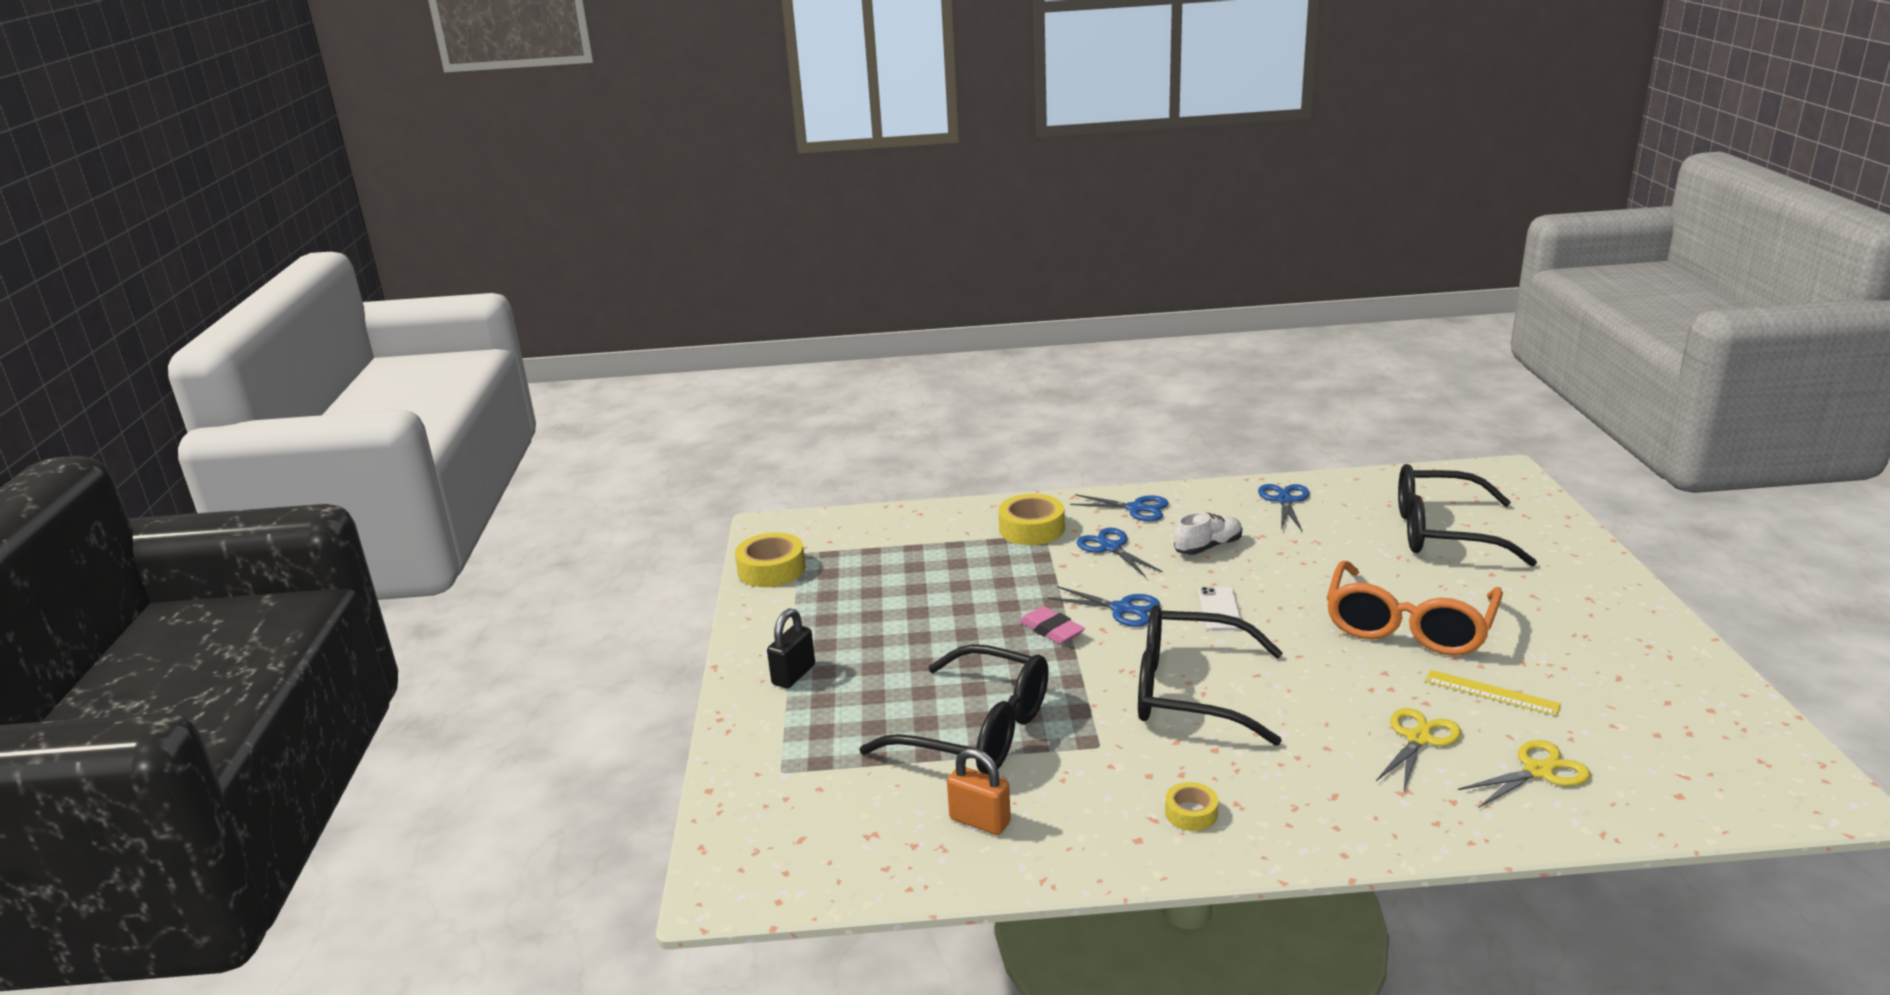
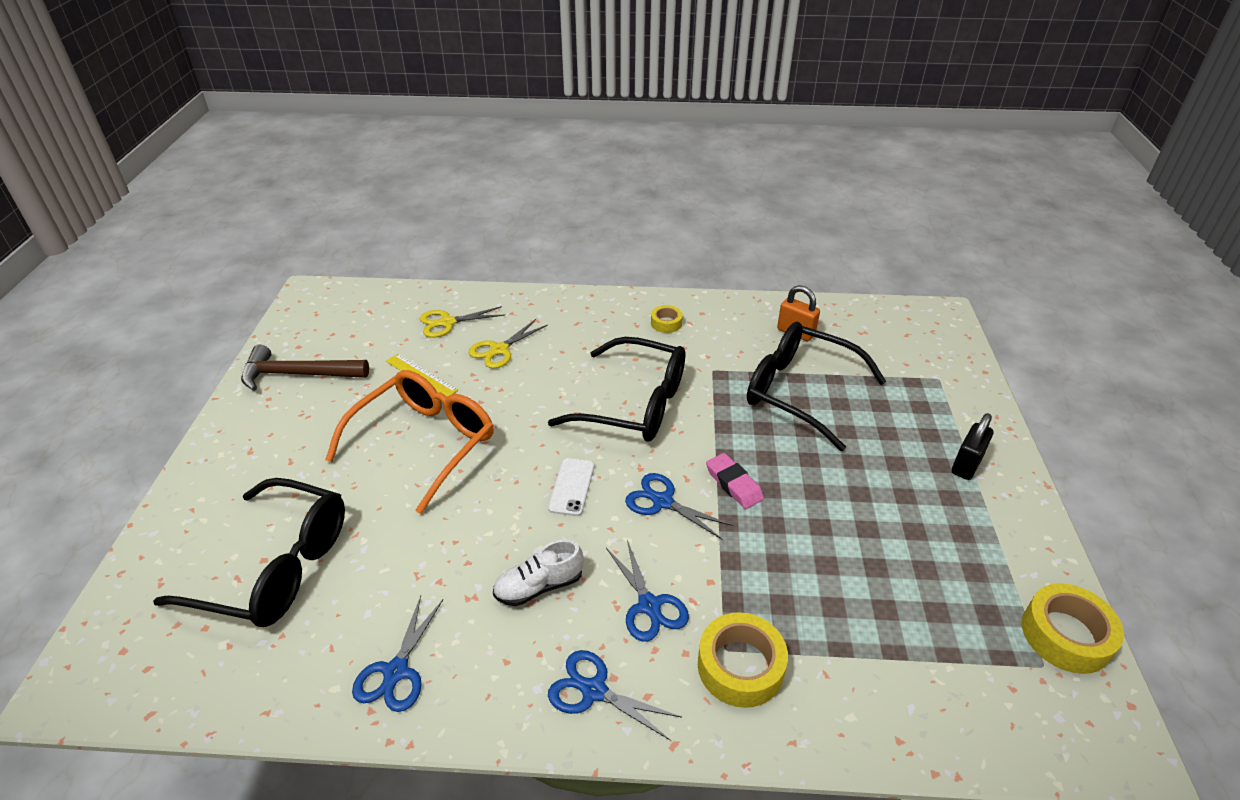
camera: 175 degrees left, 15 degrees up
(1654, 675) = (298, 374): none -> brown hammer

